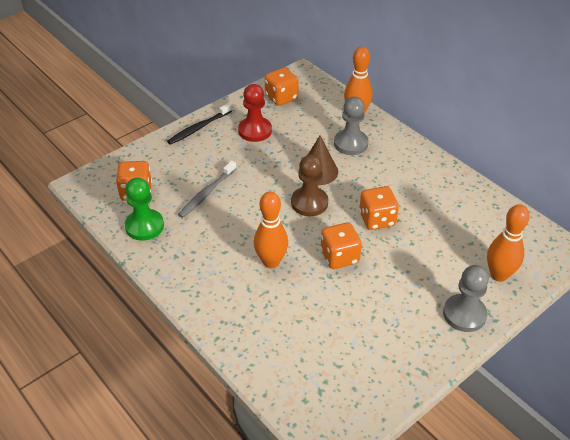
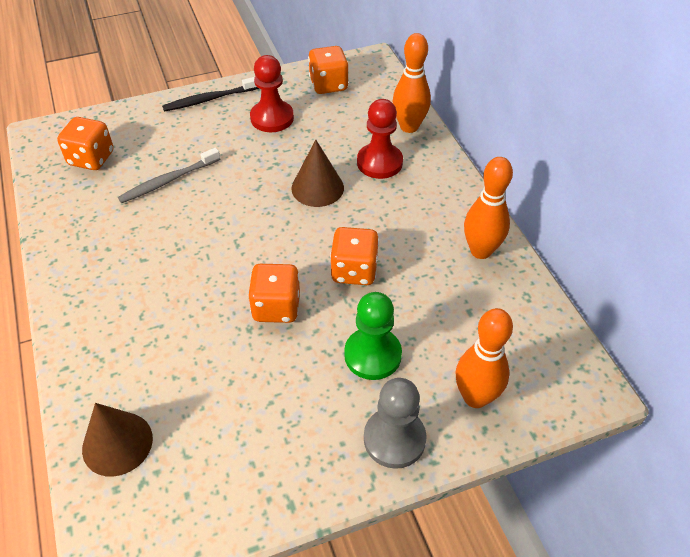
camera: 20 degrees right, 5 degrees up
(144, 226) = (74, 202): green pawn -> green pawn (372, 355)
(271, 262) = (189, 289): orange bowling pin -> orange bowling pin (480, 251)
(287, 373) = (117, 443): none -> brown cone
(309, 203) = (282, 225): brown pawn -> none
(350, 143) = (379, 162): grey pawn -> red pawn

